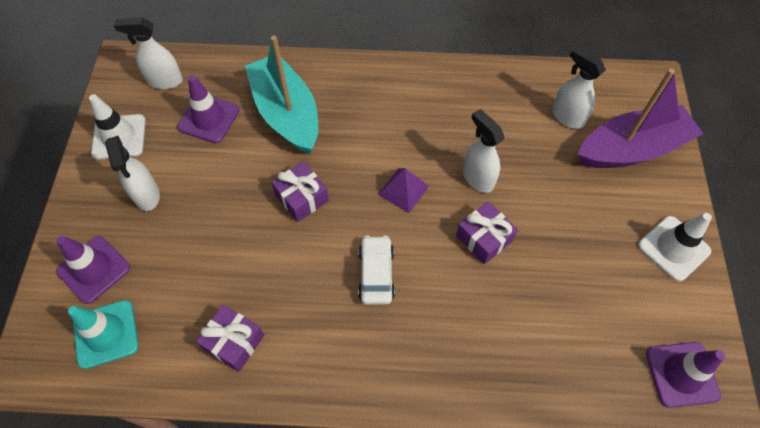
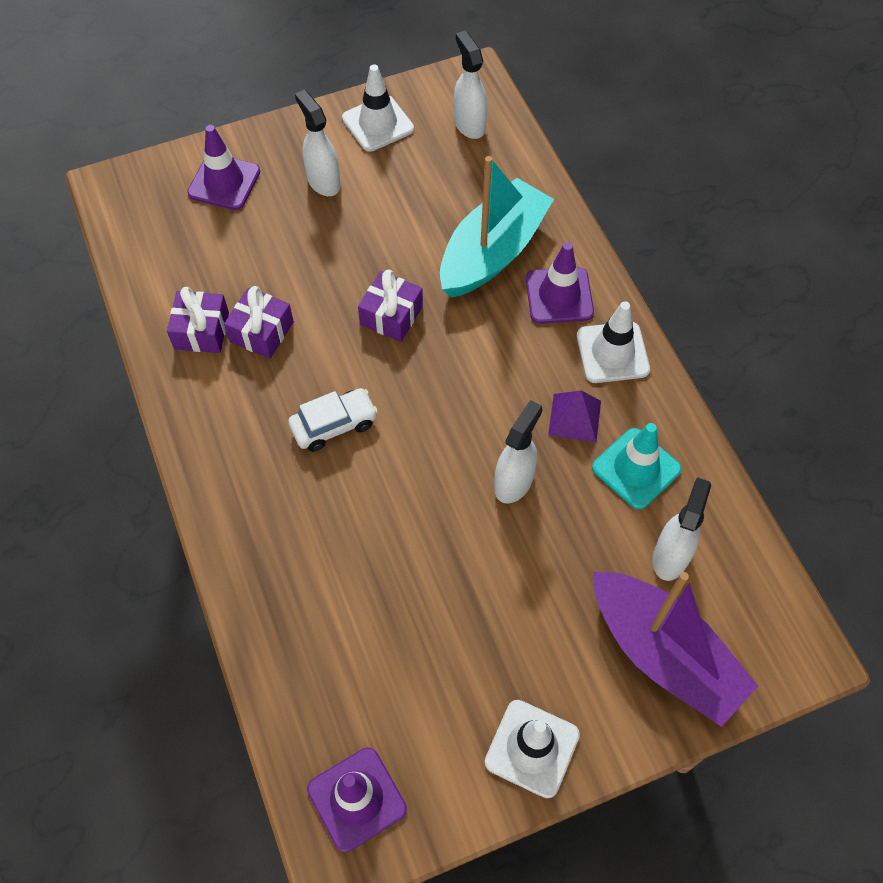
camera: 65 degrees right, 0 degrees up
(106, 334) = (165, 226): turquoise traffic cone -> turquoise traffic cone (636, 468)
(147, 195) = (323, 181): white spray bottle -> white spray bottle turned 105 degrees clockwise
(209, 118) = (444, 186): purple traffic cone -> purple traffic cone (559, 296)
(403, 190) = (454, 409): purple pyramid -> purple pyramid (574, 417)
(407, 82) = (612, 353): none -> white traffic cone
(484, 238) = (433, 518): purple gift -> purple gift (261, 332)

